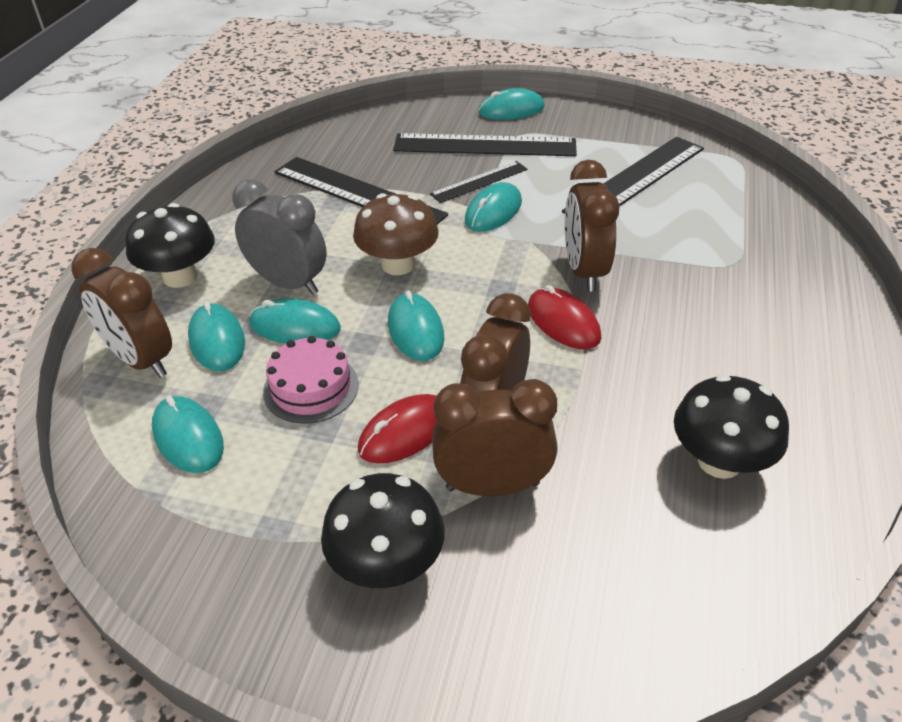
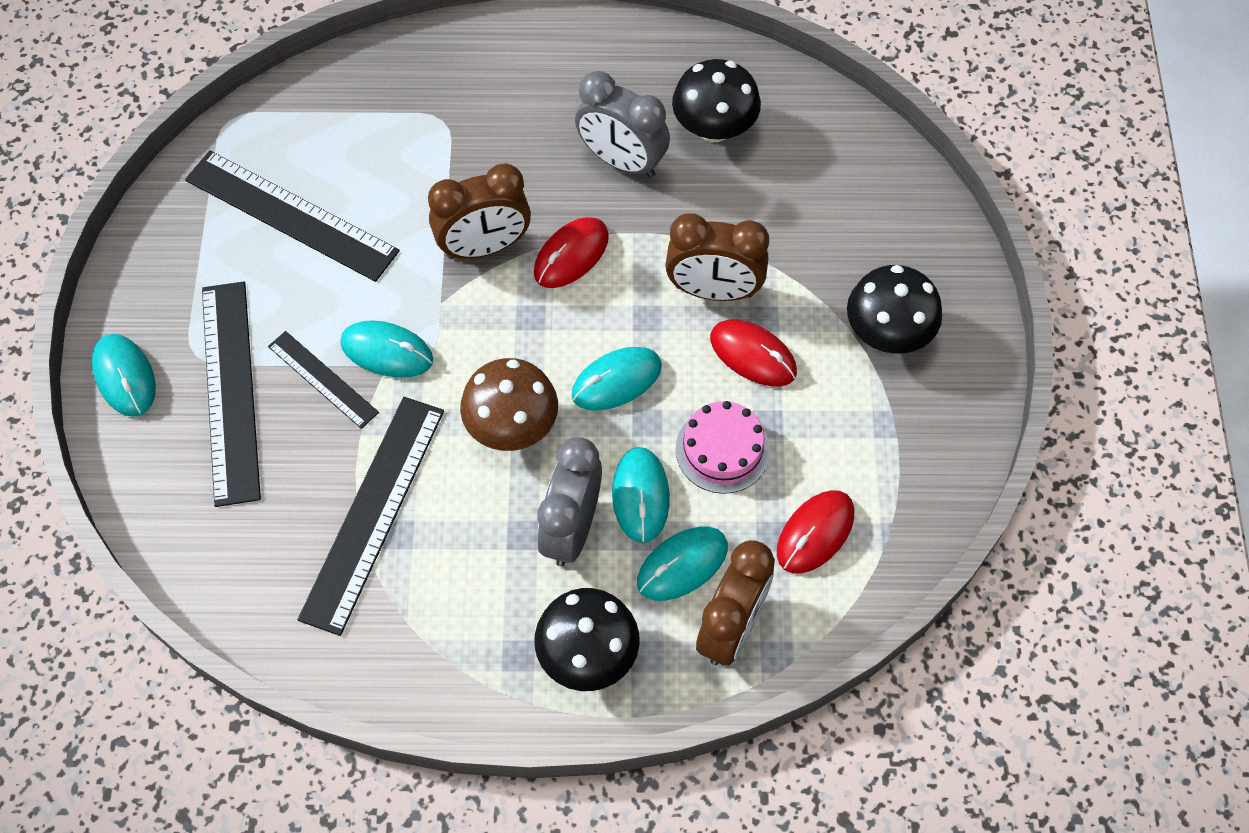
camera: 105 degrees left, 20 degrees up
(188, 437) = (815, 533): turquoise mouse -> red mouse
(492, 486) = (789, 277): brown clock -> none
(675, 375) = (622, 161): none -> grey clock

